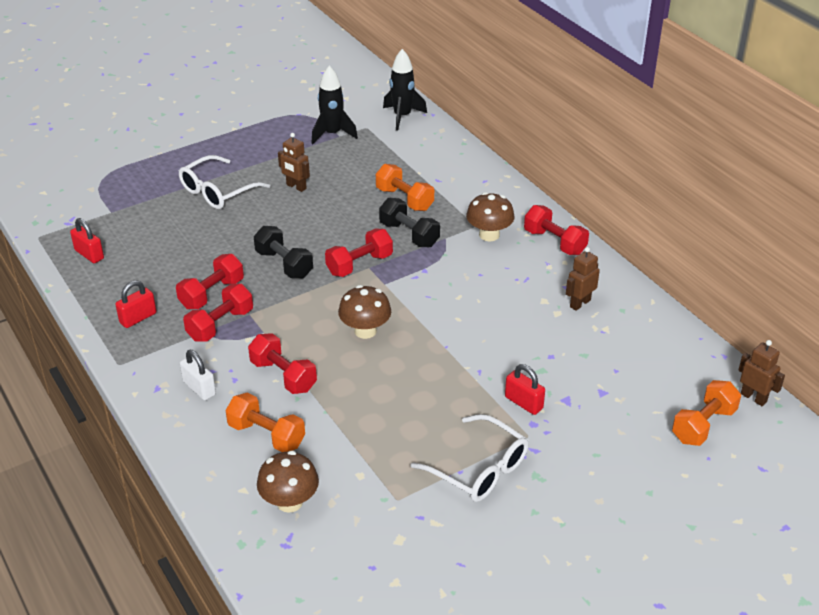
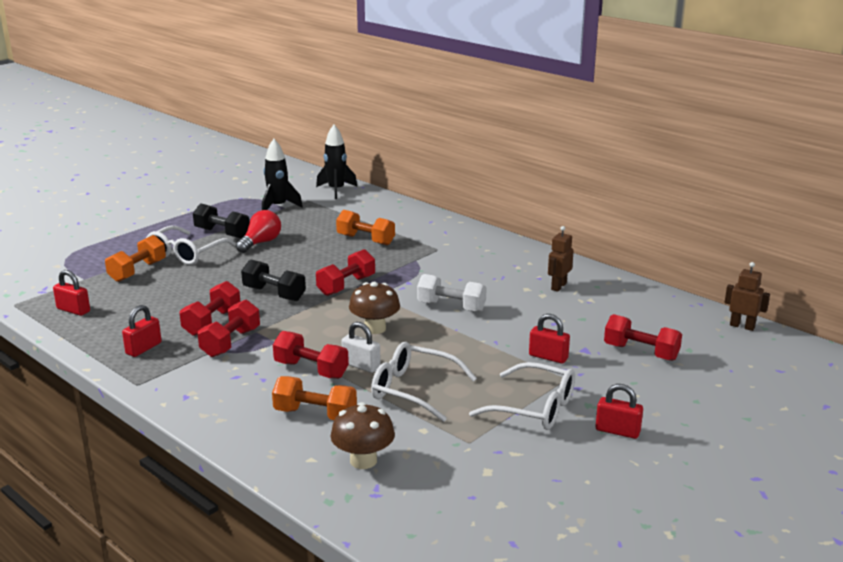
camera: 15 degrees left, 15 degrees down
(199, 388) = (230, 390): white padlock -> white padlock (361, 365)
(296, 187) = (260, 243): brown robot -> red light bulb
(370, 421) = (413, 390): none -> white glasses
(409, 234) = (382, 261): black dumbbell -> black dumbbell (222, 233)
(454, 314) = (451, 307): none -> white dumbbell
(489, 235) = (454, 253): brown mushroom -> none
(548, 516) = (617, 431): none -> red padlock
(554, 242) = (513, 251): red dumbbell -> red dumbbell (641, 352)
(703, 425) = (713, 349): orange dumbbell -> orange dumbbell (137, 271)

